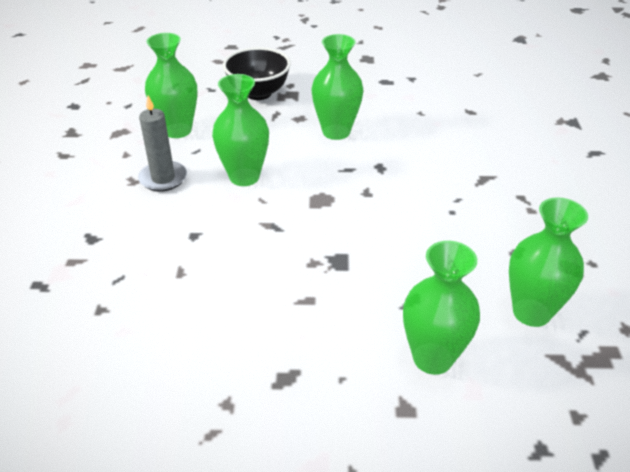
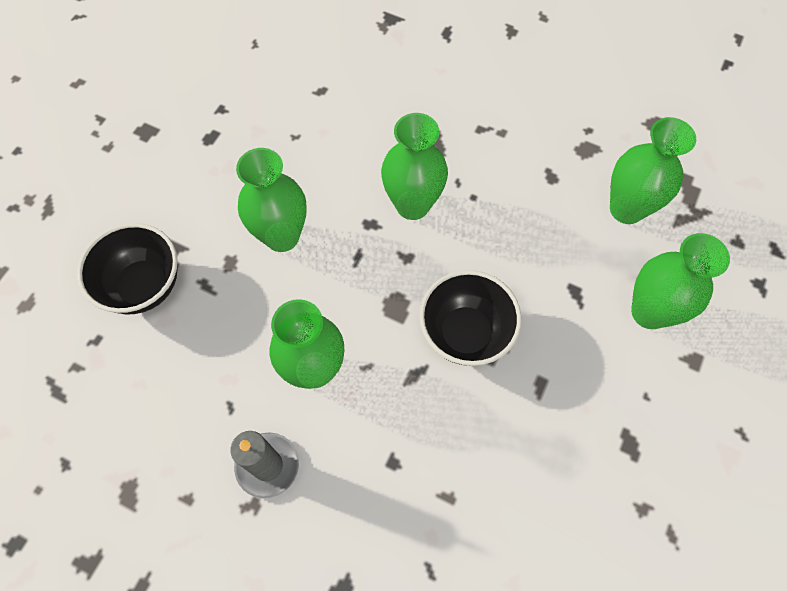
camera: 65 degrees left, 25 degrees up
(177, 130) = (170, 415): green vase -> green vase (412, 205)
(324, 242) = (465, 333): none -> black bowl

